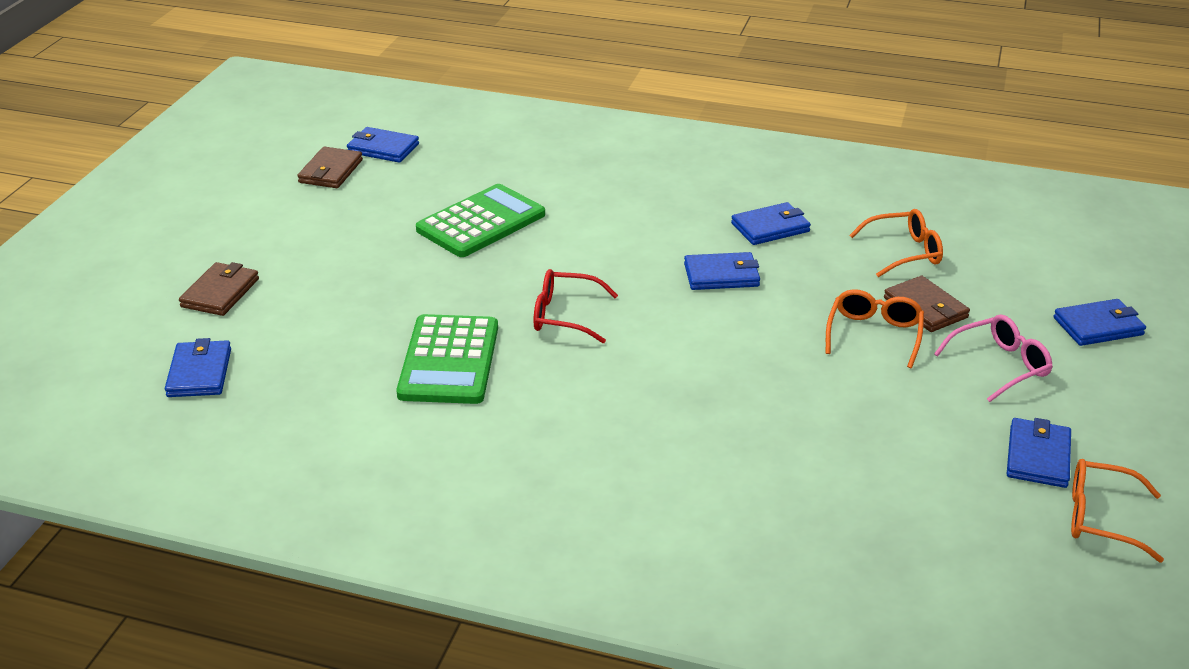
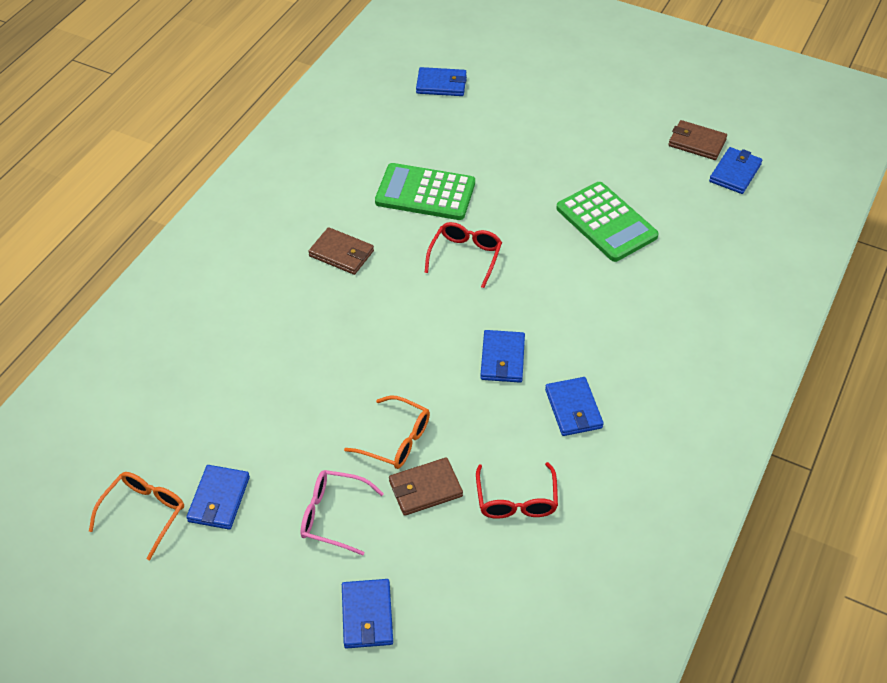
camera: 100 degrees right, 15 degrees up
(220, 293) = (530, 90): brown wallet -> brown wallet (341, 253)
(904, 252) = (516, 500): orange glasses -> red glasses
(1000, 365) = (332, 515): pink glasses -> pink glasses turned 120 degrees clockwise
(1037, 456) = (219, 499): blue wallet -> blue wallet turned 75 degrees clockwise

